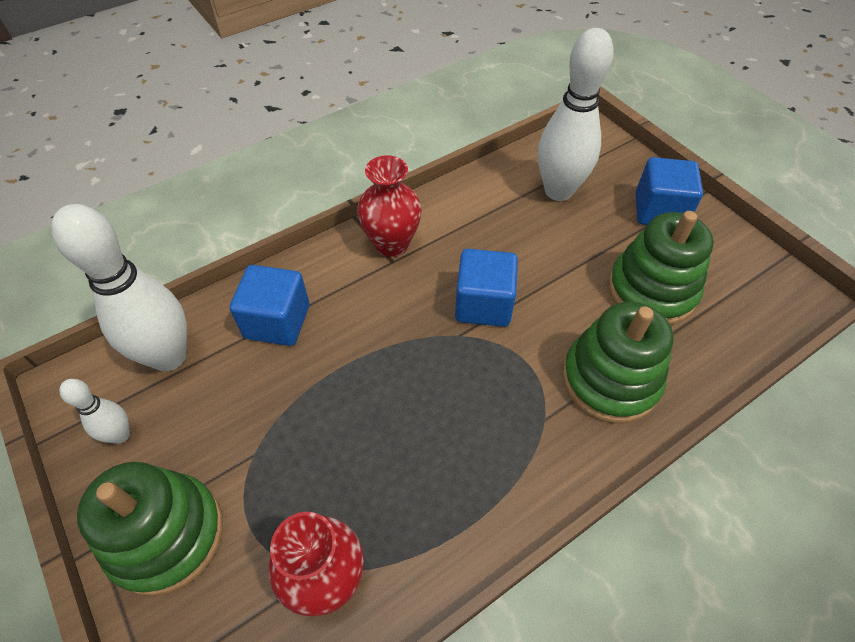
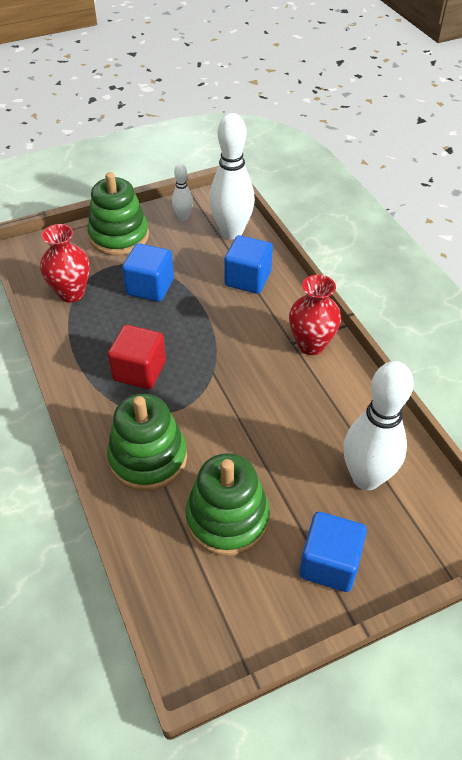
camera: 100 degrees right, 5 degrees down
(477, 422) = (139, 371): none -> red cube
(483, 304) = (238, 392): blue cube -> blue cube (150, 287)

